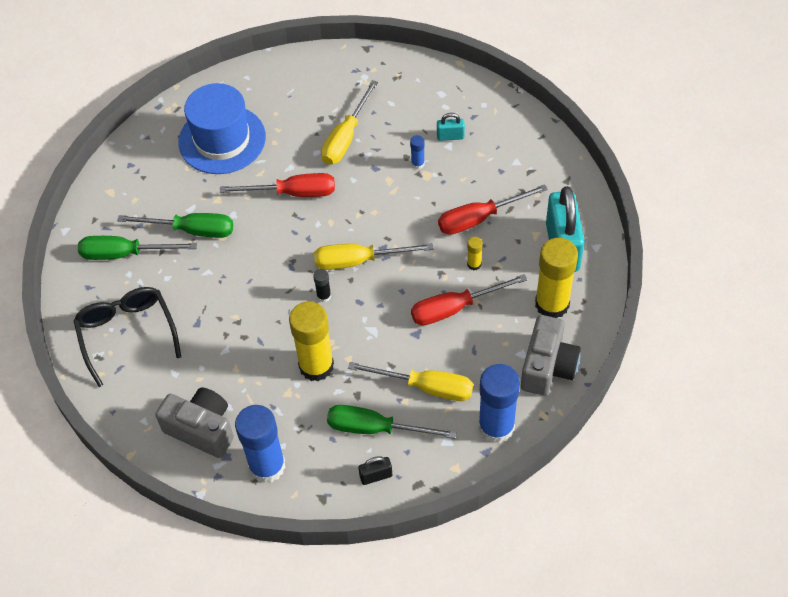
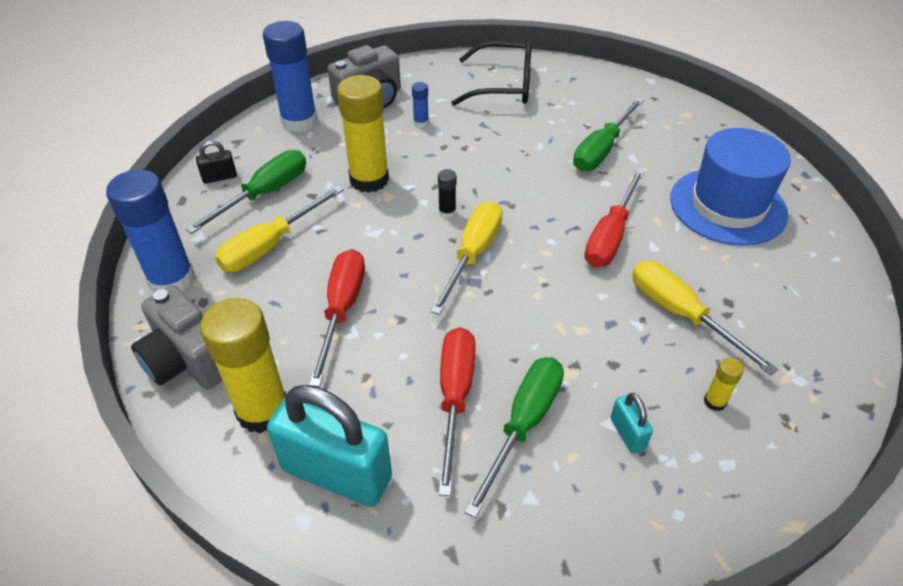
camera: 115 degrees right, 10 degrees down
(125, 254) = (598, 104): green screwdriver -> green screwdriver (523, 424)
(376, 476) = (219, 177): black padlock -> black padlock turned 60 degrees clockwise
(418, 163) = (593, 371): blue glue stick -> blue glue stick (421, 122)
(450, 136) = (627, 433): turquoise padlock -> turquoise padlock turned 45 degrees counterclockwise
(474, 264) = (387, 357): yellow glue stick -> yellow glue stick (714, 401)

